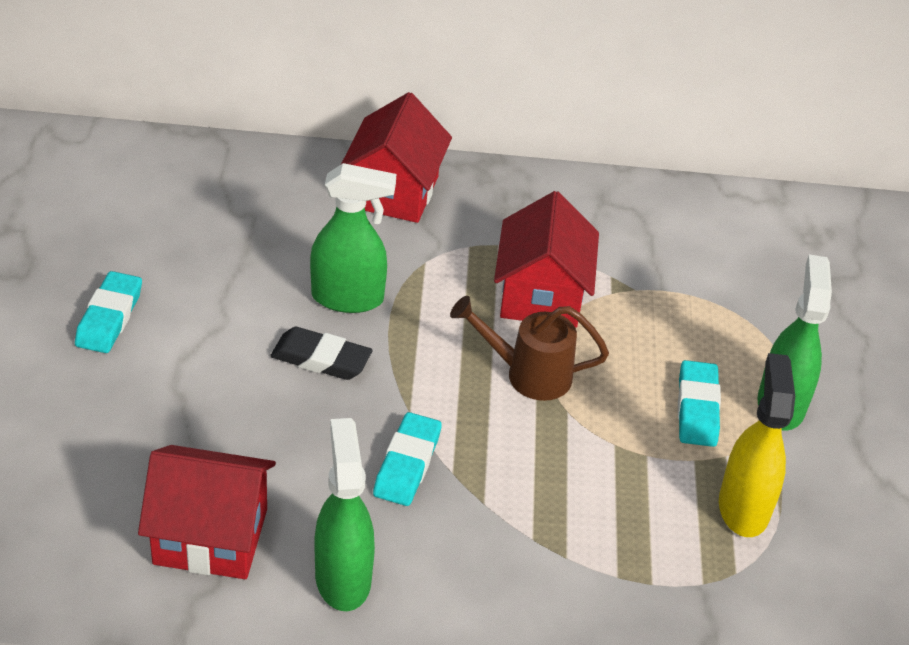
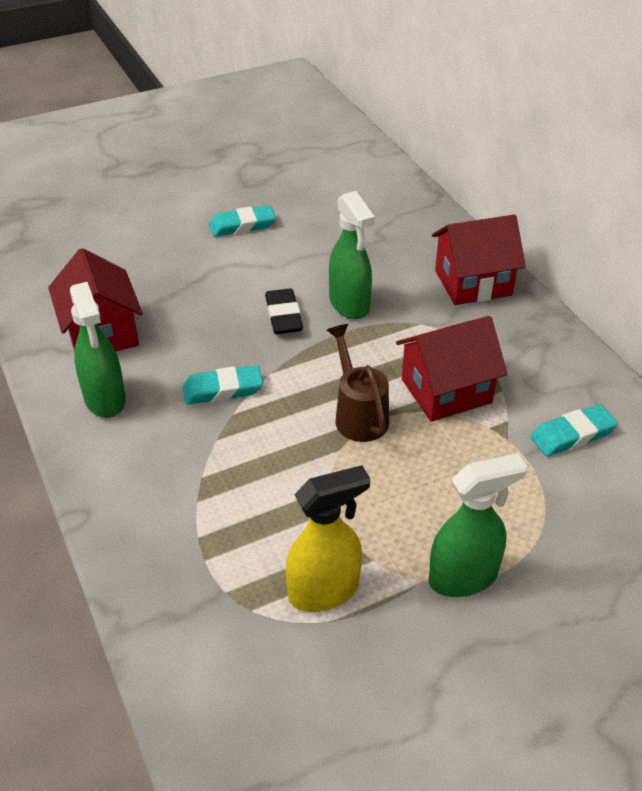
camera: 65 degrees right, 0 degrees up
(342, 577) = (105, 399): green spray bottle -> green spray bottle turned 105 degrees clockwise
(697, 408) = (409, 523): turquoise eraser -> turquoise eraser (572, 435)

